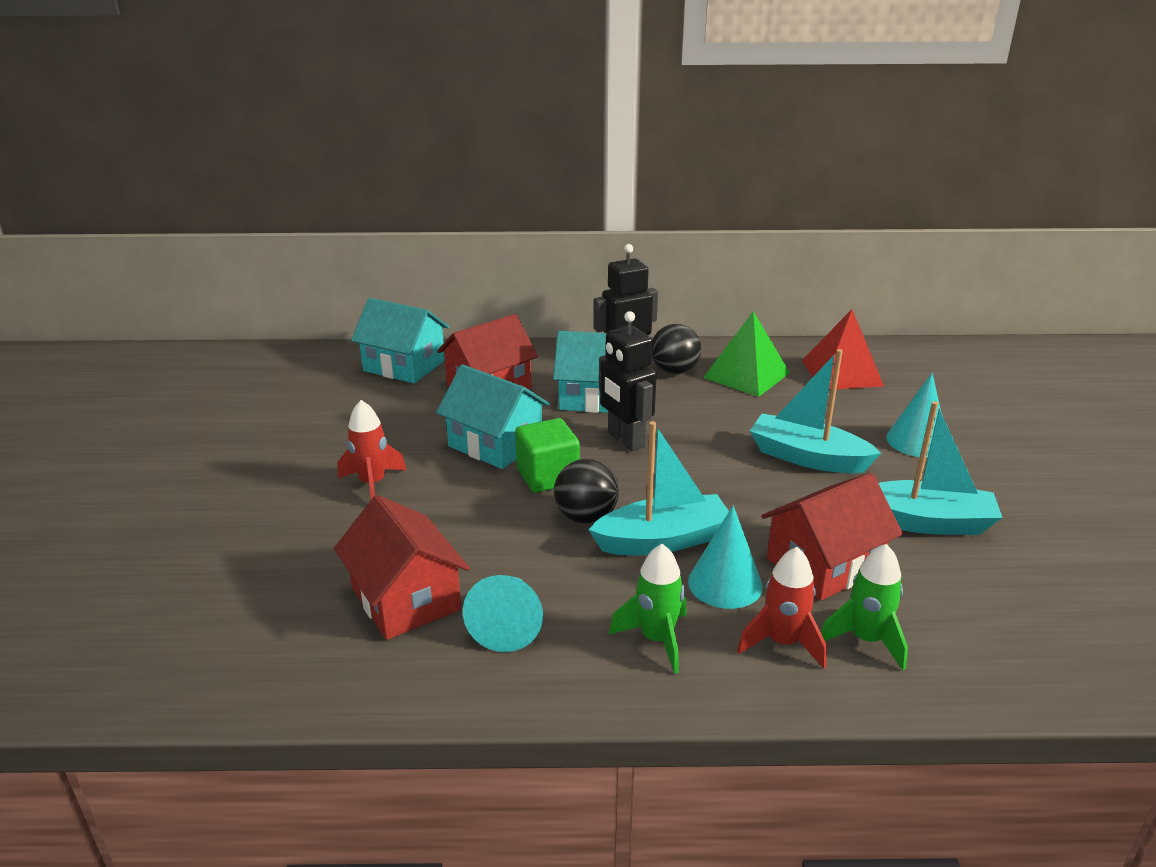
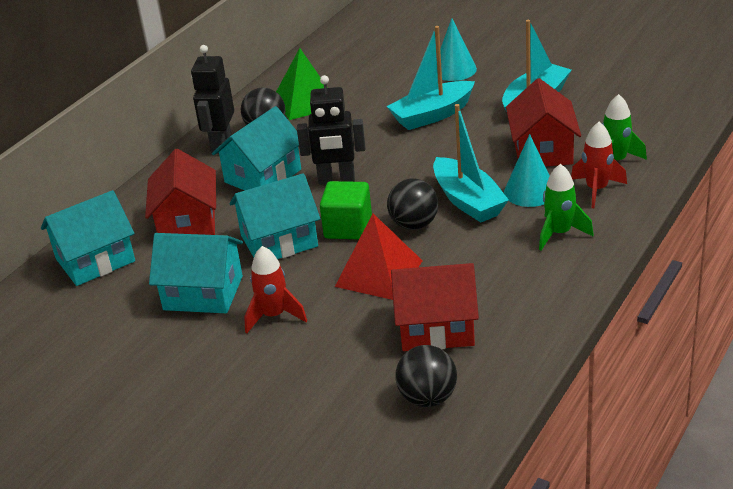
camera: 55 degrees left, 5 degrees up
(277, 635) = (427, 398): none -> black ball
(387, 433) = (203, 293): none -> turquoise house
(508, 623) = (499, 288): turquoise cone -> none
(663, 540) = (468, 201): turquoise boat -> turquoise boat turned 135 degrees clockwise
(841, 373) = (347, 64): red pyramid -> red pyramid (378, 273)

